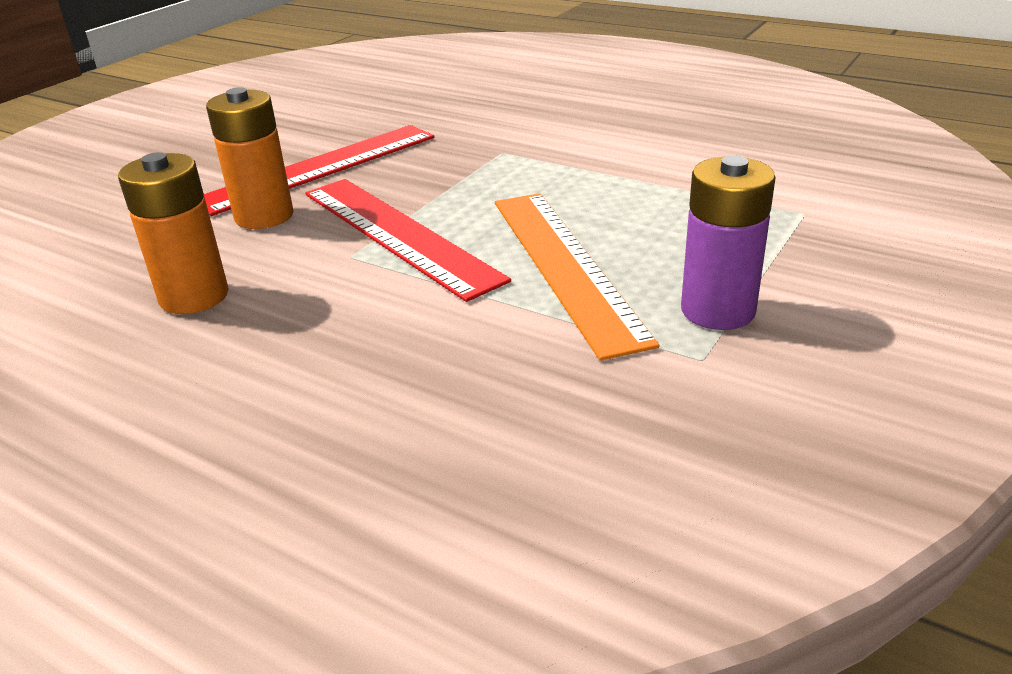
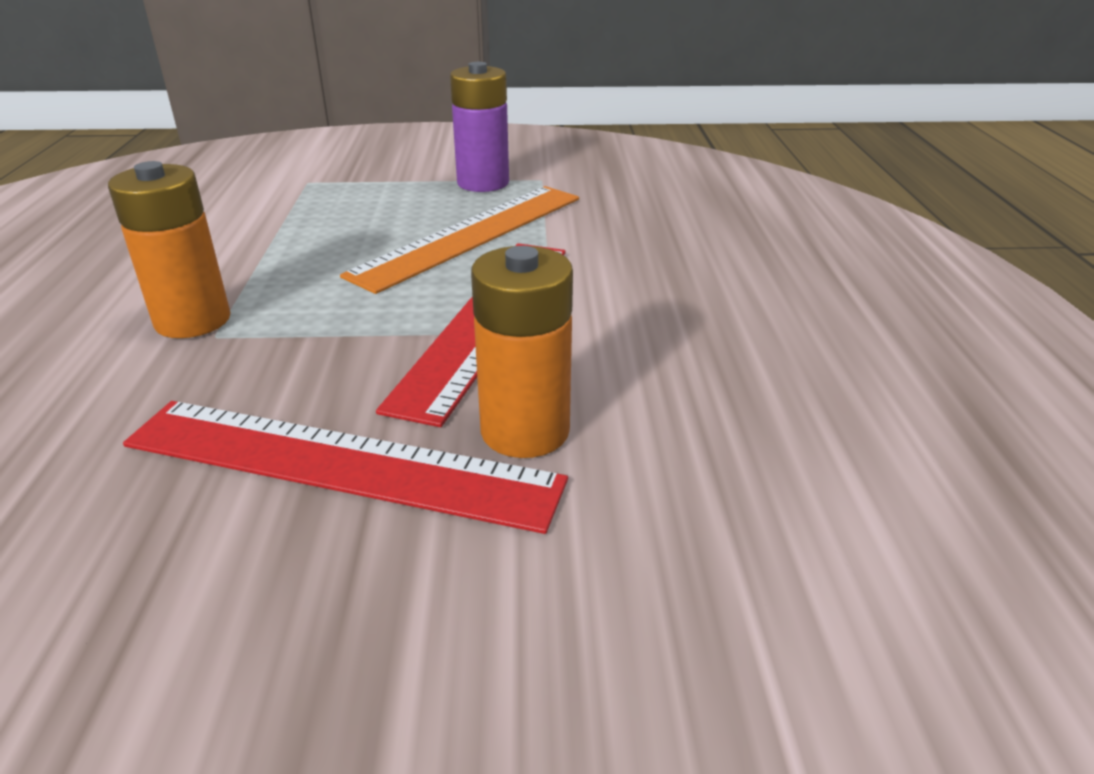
camera: 125 degrees left, 0 degrees up
(194, 296) = (720, 380): orange battery -> orange battery (193, 320)

